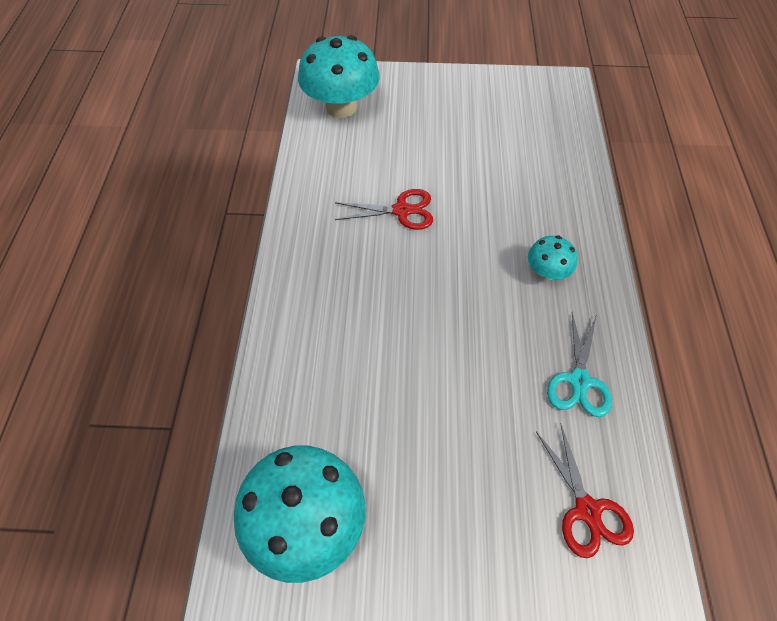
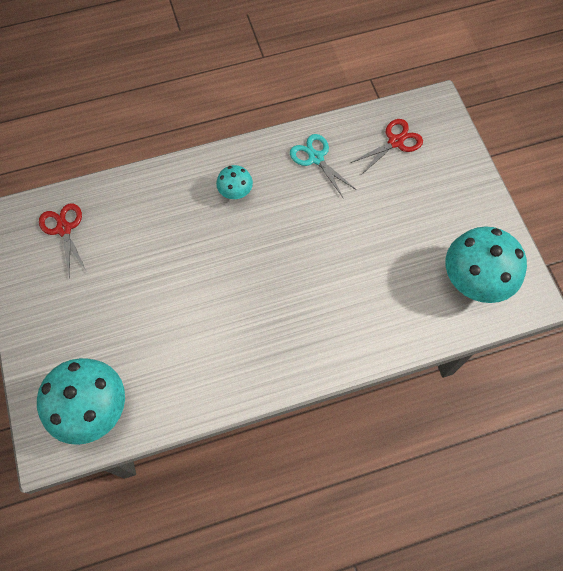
camera: 110 degrees left, 10 degrees up
(401, 210) = (210, 307): red scissors -> red scissors (64, 229)
(579, 381) = (316, 158): turquoise scissors -> turquoise scissors turned 120 degrees counterclockwise

